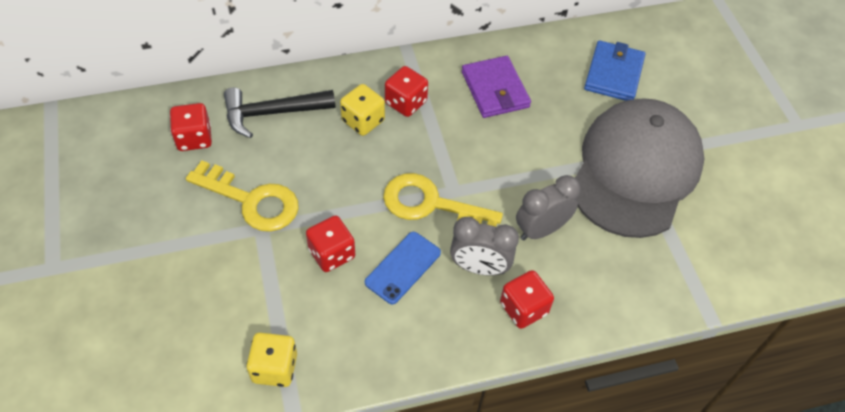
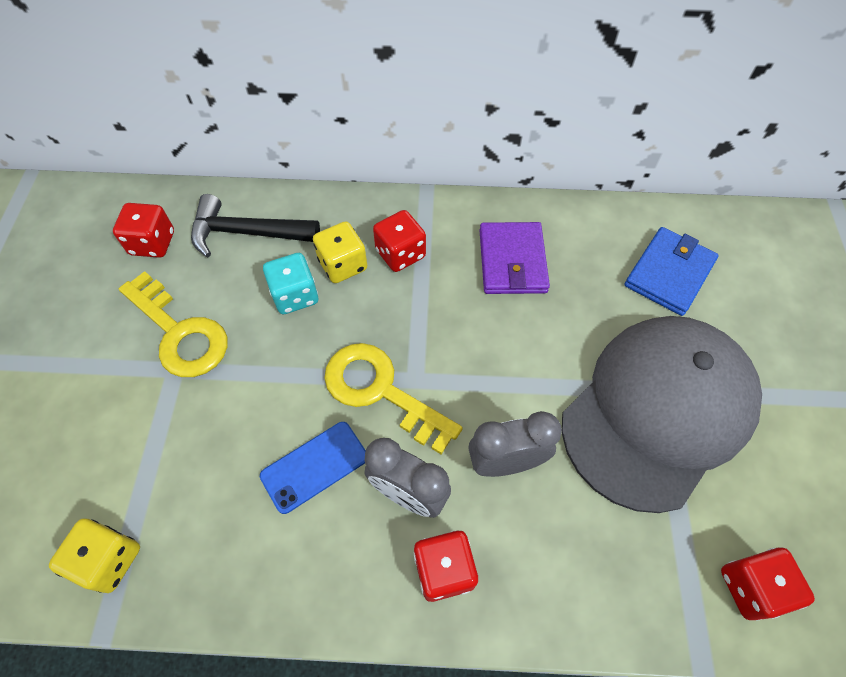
camera: 20 degrees right, 5 degrees up
(332, 254) = (239, 424): red dice -> red dice (751, 587)
(334, 152) = (295, 295): none -> turquoise dice

